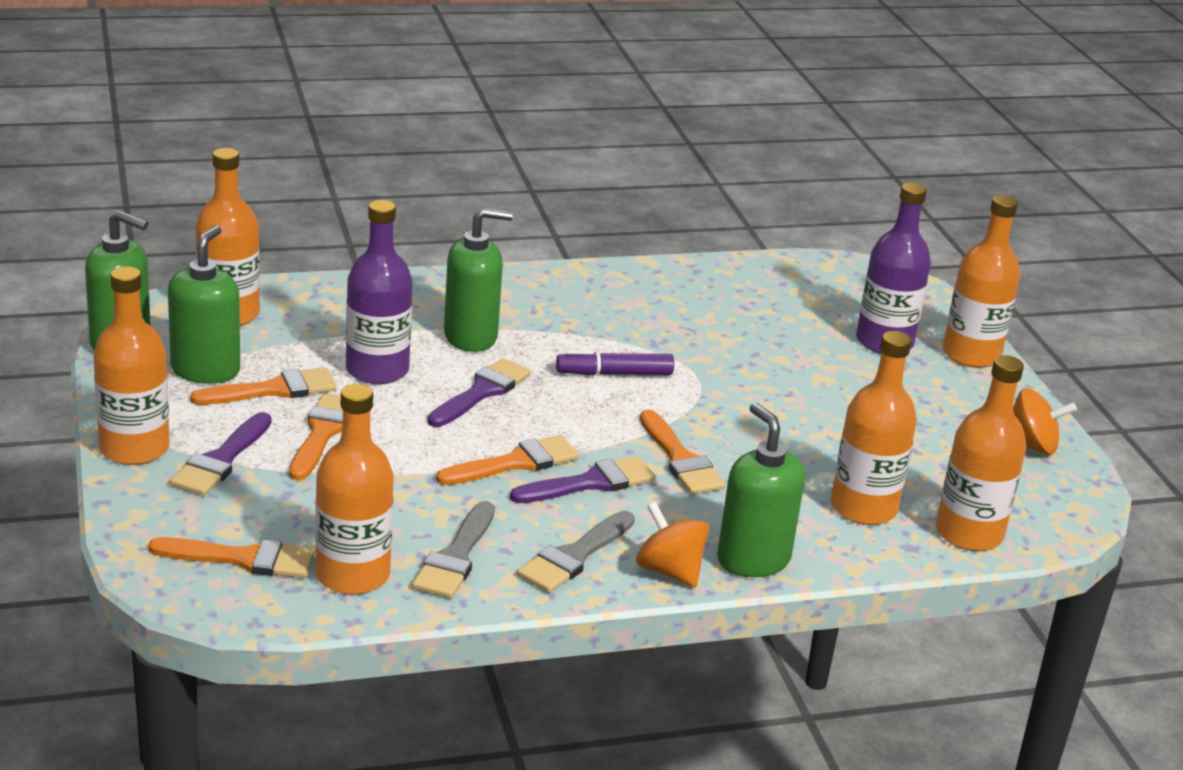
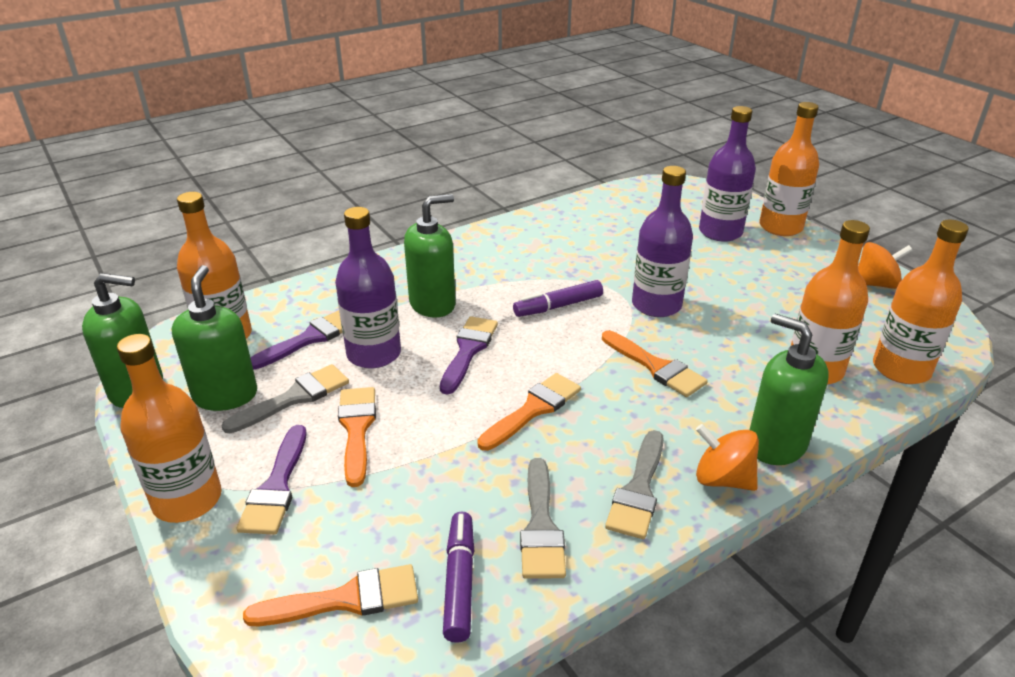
camera: 15 degrees left, 5 degrees up
(274, 390) = (294, 398): orange brush -> grey brush
(352, 575) = (460, 581): orange bottle -> purple marker
(591, 483) = (604, 410): purple brush -> purple brush (310, 338)
(732, 400) = (656, 305): none -> purple bottle

